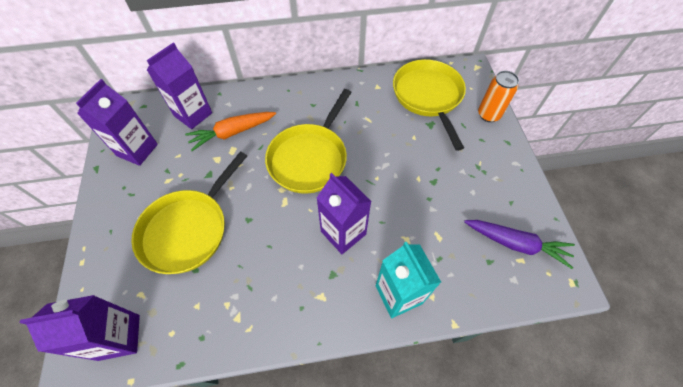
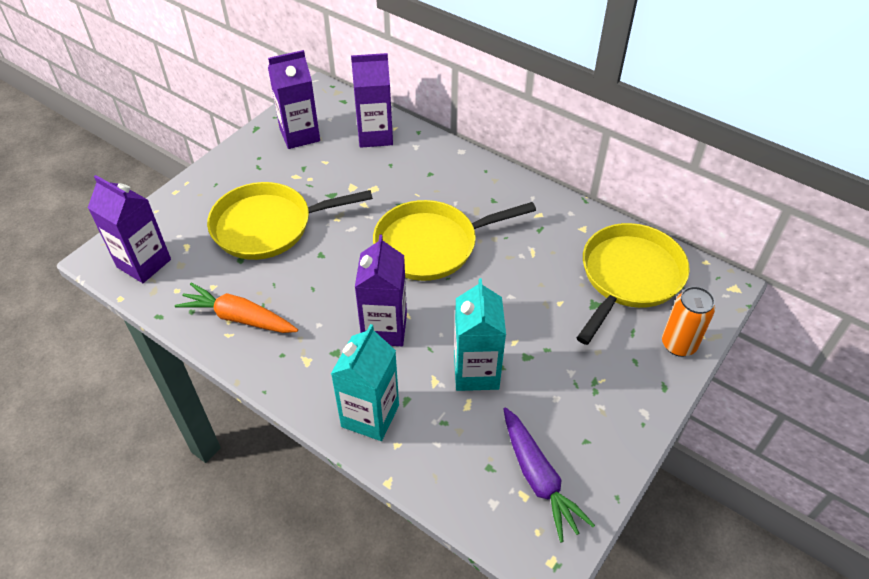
camera: 45 degrees right, 10 degrees down
(232, 133) = (389, 174): orange carrot -> orange carrot (238, 317)
(420, 213) = (476, 372): none -> turquoise carton

